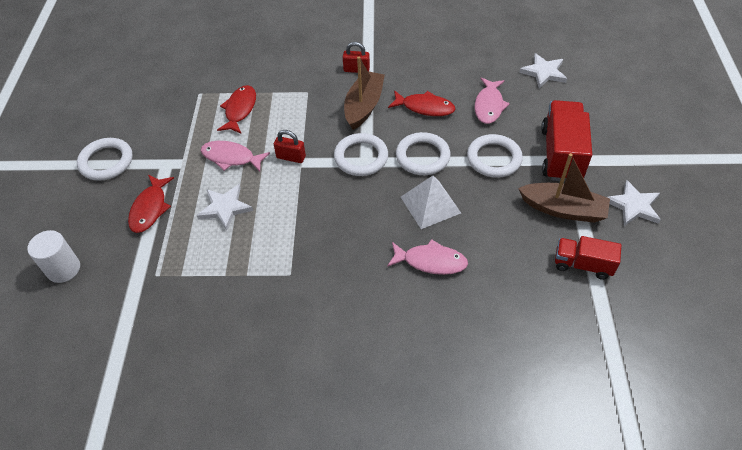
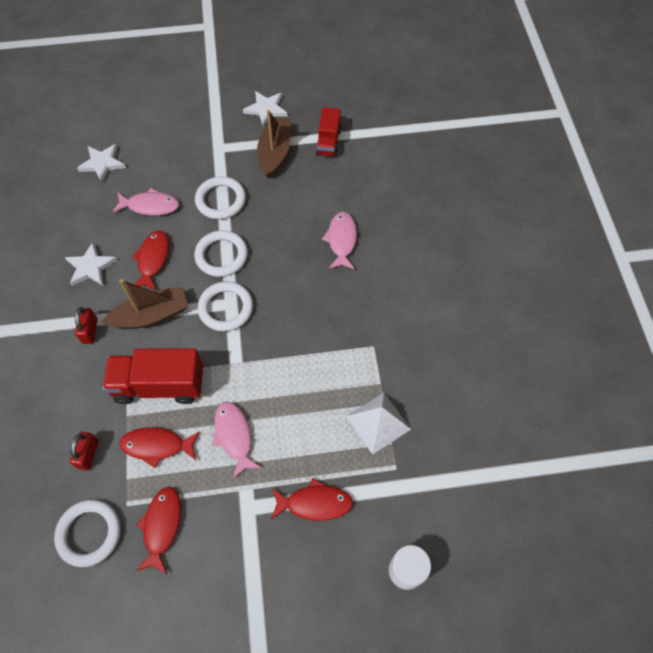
camera: 100 degrees left, 10 degrees up
(106, 162) = (250, 584): white ring -> white ring (89, 533)
(174, 112) = (162, 526): none -> red fish
(225, 208) = (304, 423): white star -> white star (90, 267)
(231, 158) = (234, 436): pink fish -> pink fish turned 150 degrees clockwise
(291, 157) = (230, 374): red padlock -> red padlock (88, 454)
(364, 106) = (151, 315): brown boat -> brown boat turned 150 degrees clockwise
(430, 204) = (280, 245): white pyramid -> white pyramid (378, 422)
(561, 154) = (212, 152): red truck -> red truck (159, 385)

